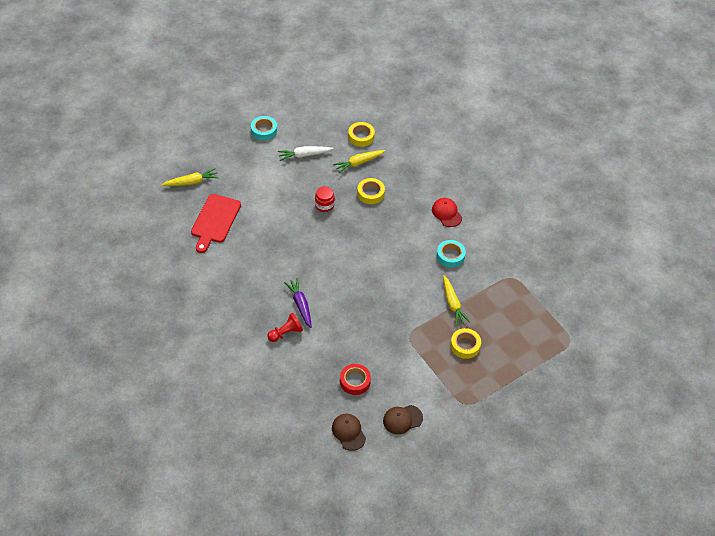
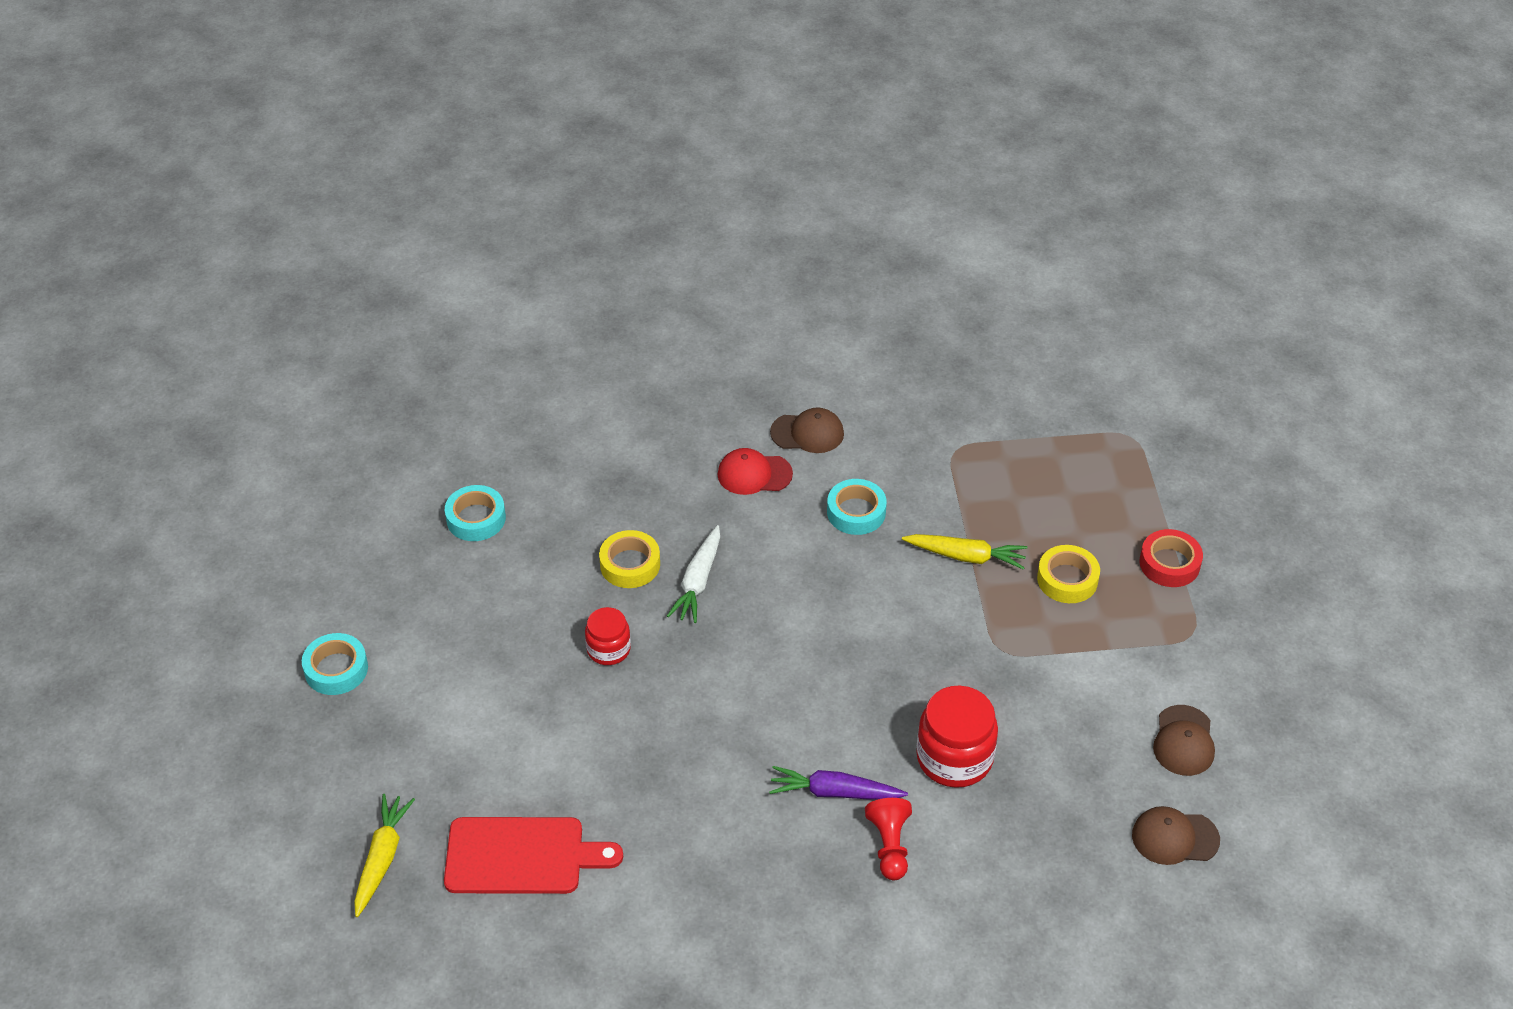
camera: 60 degrees left, 5 degrees down
(215, 221) = (521, 856): red cutting board -> red cutting board turned 45 degrees counterclockwise
(304, 155) = (455, 628): white carrot -> white carrot (698, 581)
(342, 339) = (954, 758): none -> red jar
(355, 381) = (1063, 779): red tape -> red tape (1169, 563)
(358, 163) = (540, 550): yellow carrot -> none
(361, 137) = (476, 518): yellow tape -> turquoise tape
(483, 222) = (807, 433): none -> brown cap

